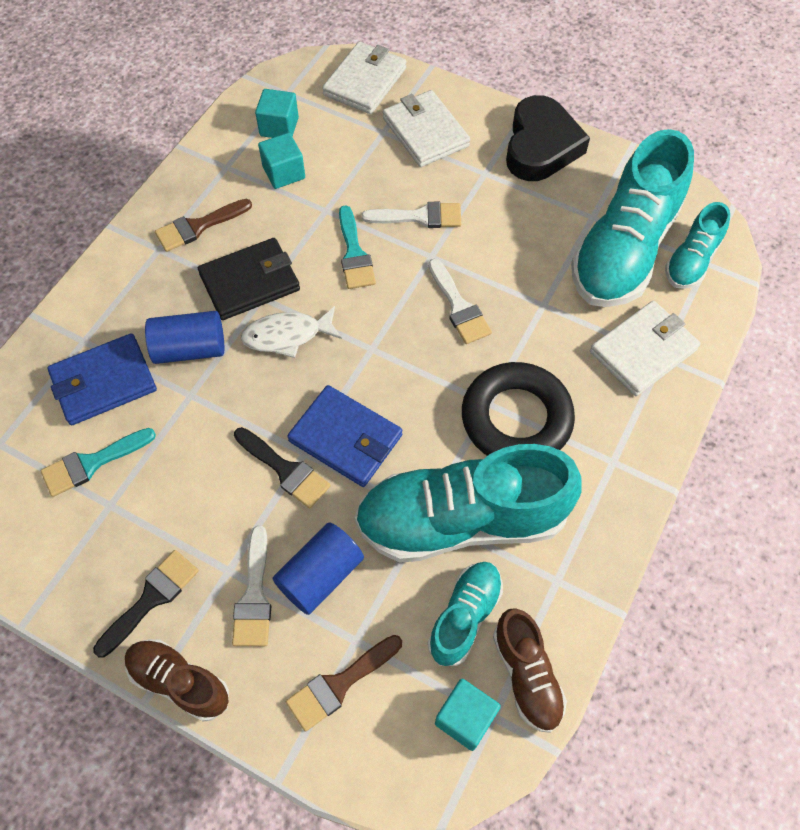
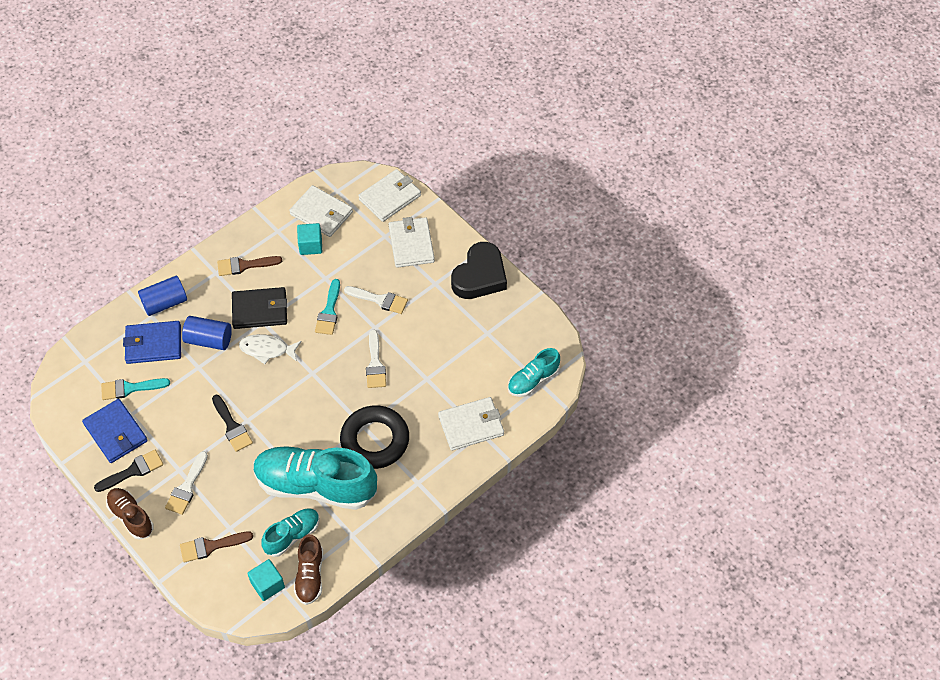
camera: 20 degrees right, 5 degrees down
(279, 127) = (321, 213): turquoise cube -> white wallet
(320, 575) = (226, 489): blue cylinder -> blue cylinder (165, 303)
(346, 438) = (273, 420): blue wallet -> blue wallet (115, 433)
(624, 250) = (494, 360): turquoise shoe -> none

